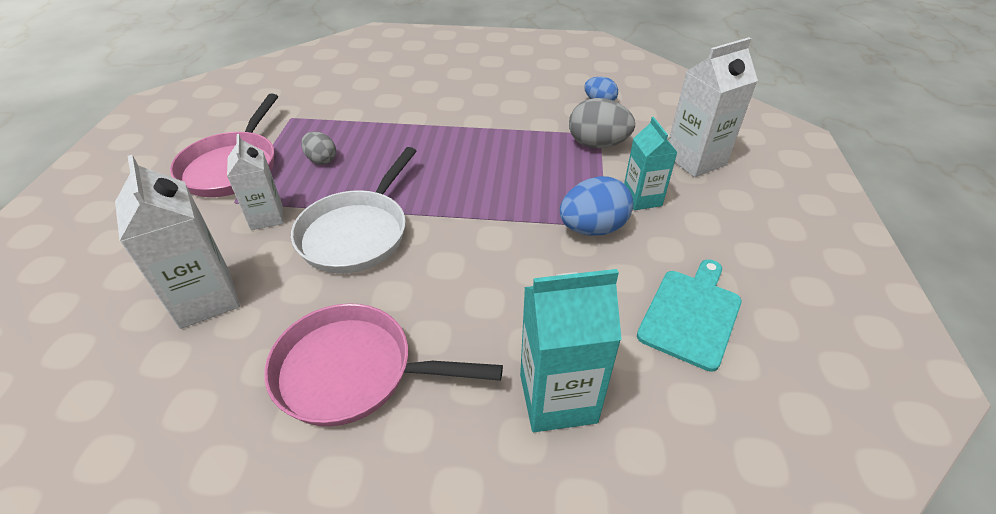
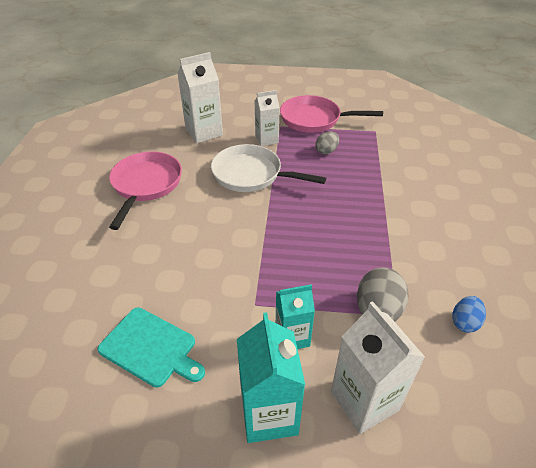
camera: 90 degrees right, 0 degrees up
(558, 398) = (104, 264): turquoise carton -> turquoise carton (269, 414)
(592, 228) = (252, 295): blue egg -> none

